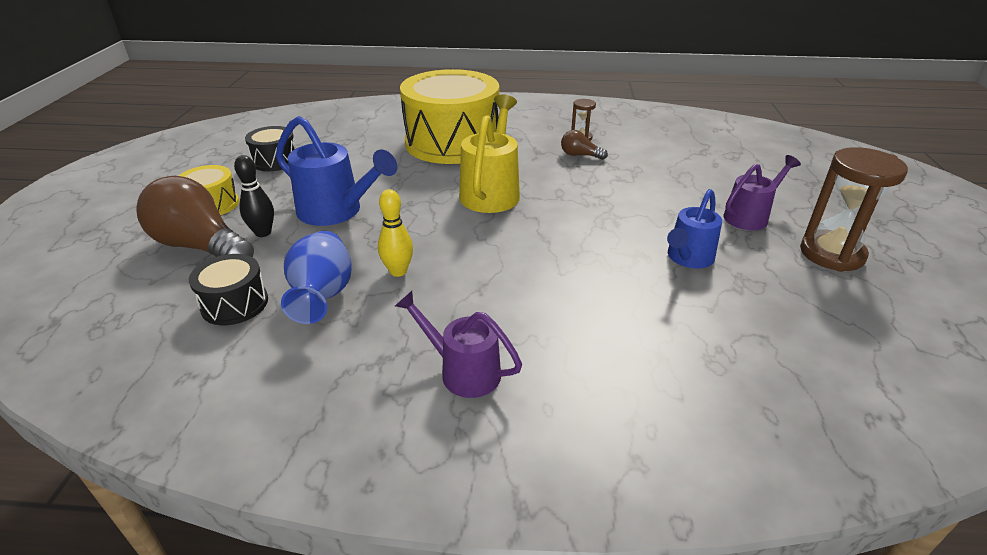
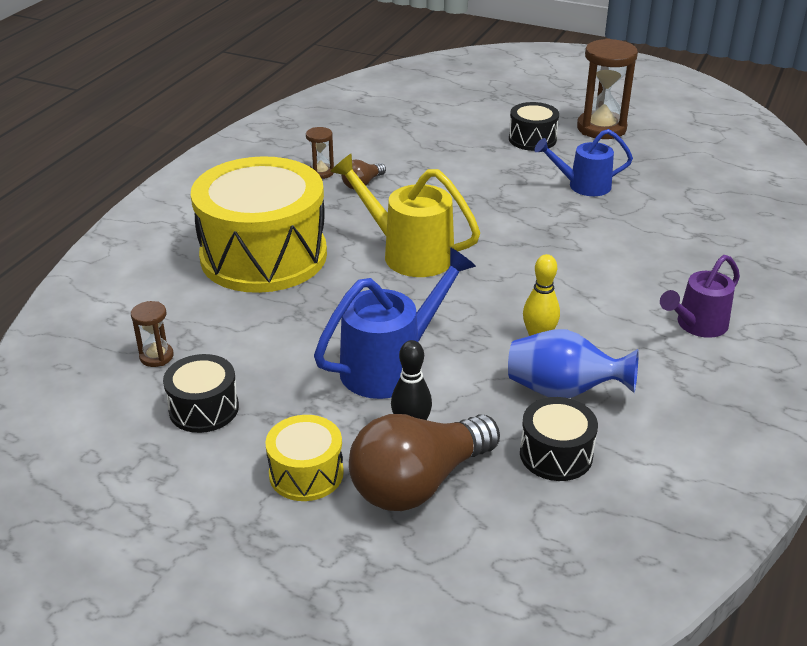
camera: 70 degrees left, 0 degrees up
(324, 137) = (156, 356): none -> brown hourglass
(687, 259) = (582, 186): blue watering can -> blue watering can turned 120 degrees clockwise
(750, 216) = (532, 139): purple watering can -> black drum

